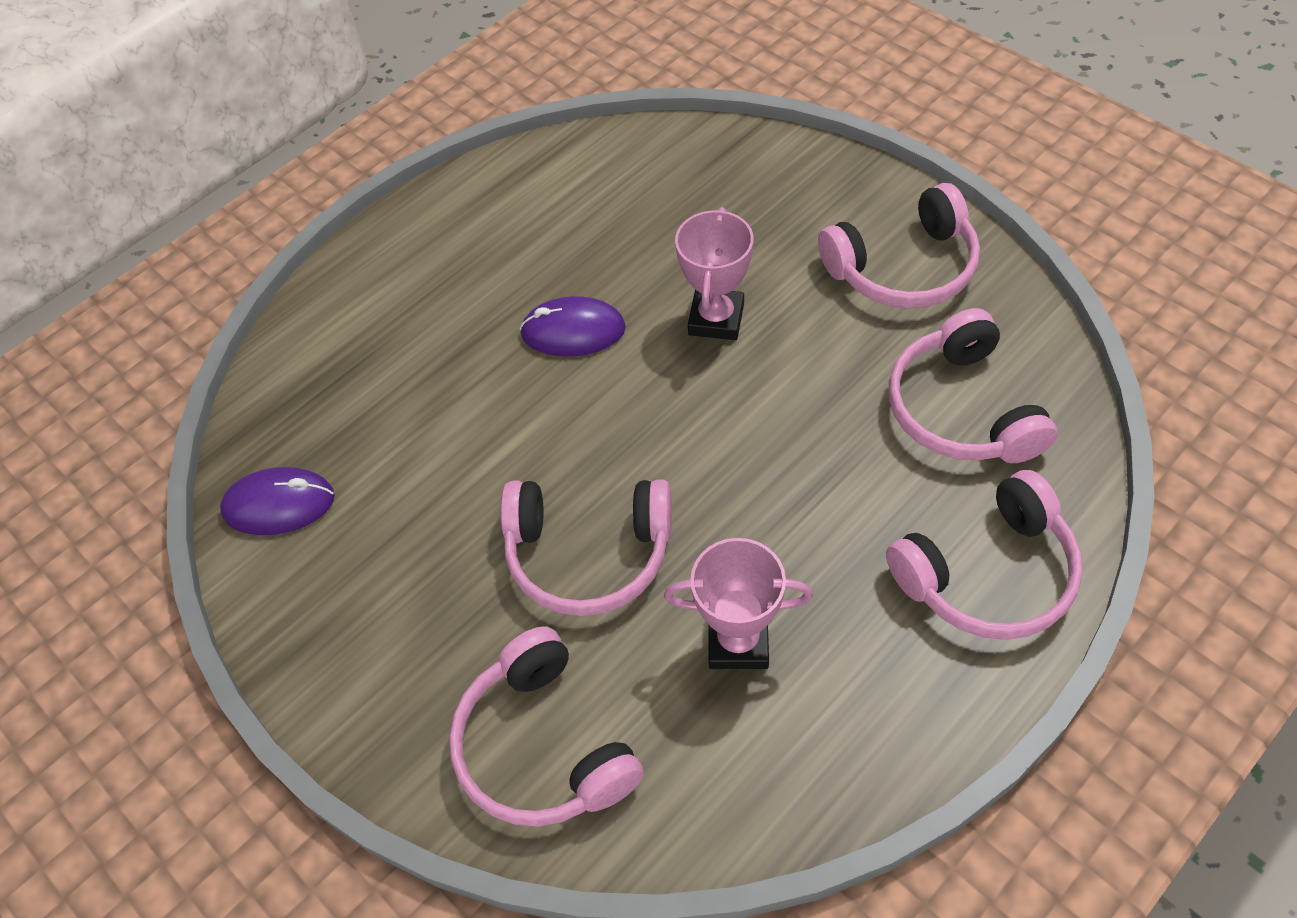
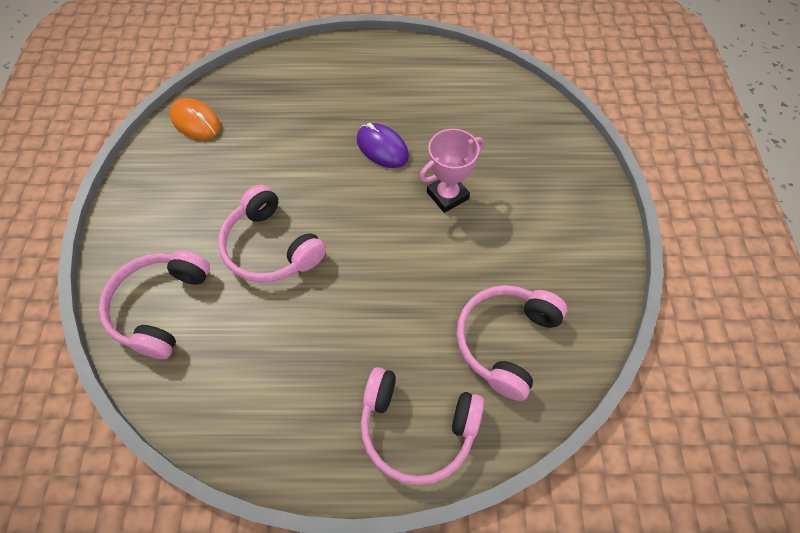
camera: 40 degrees right, 5 degrees up
(279, 504) = (196, 121): purple mouse -> orange mouse
(738, 642) = (278, 343): pink trophy -> none
(903, 268) = (565, 249): pink headphones -> none

